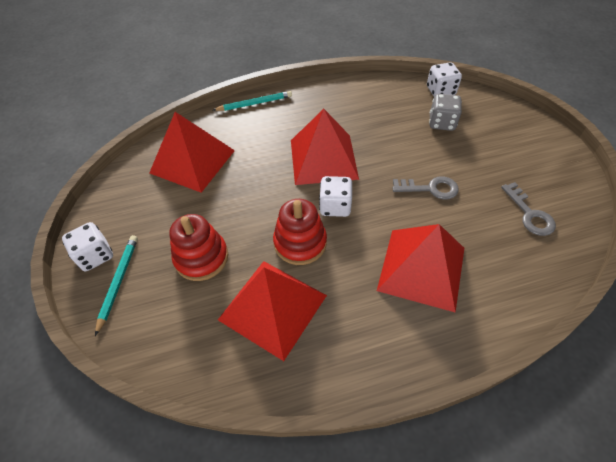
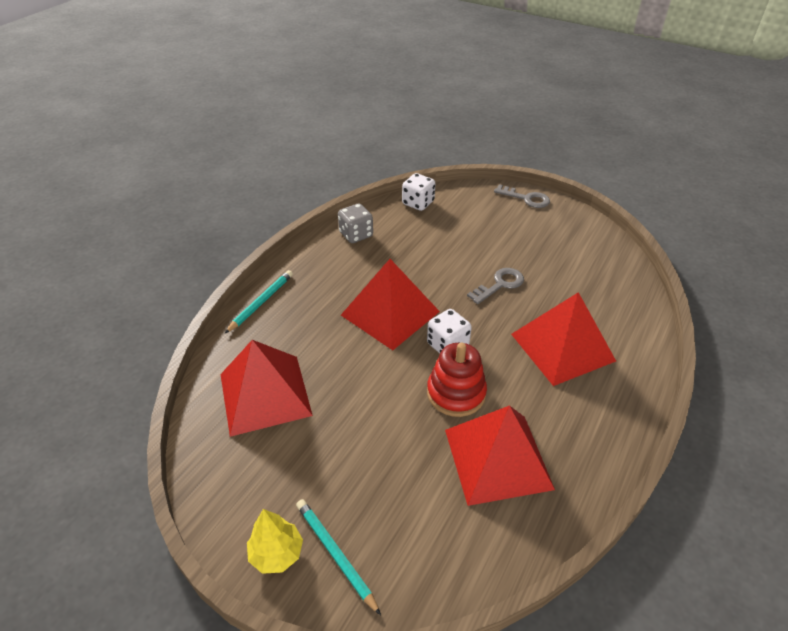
camera: 45 degrees left, 10 degrees down
(95, 256) = (277, 553): white dice -> yellow tree
(201, 258) = (388, 469): red stacking toy -> none
(441, 123) = (449, 228): grey dice -> grey dice (356, 235)
(529, 214) = (581, 261): grey key -> grey key (526, 198)

